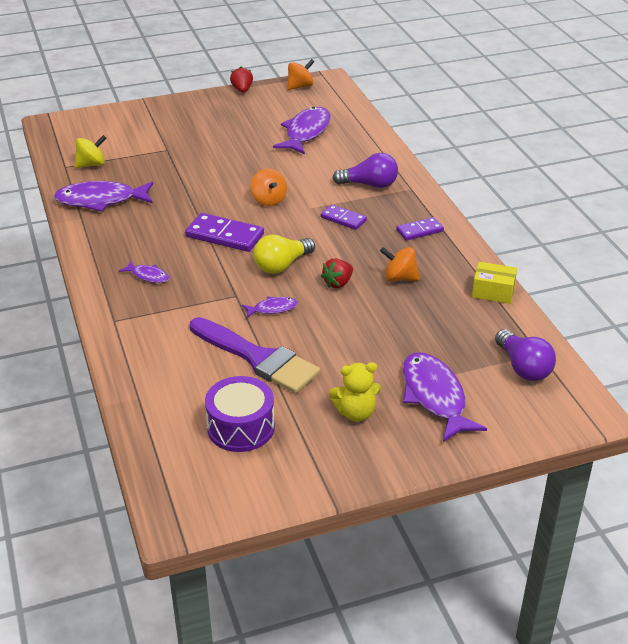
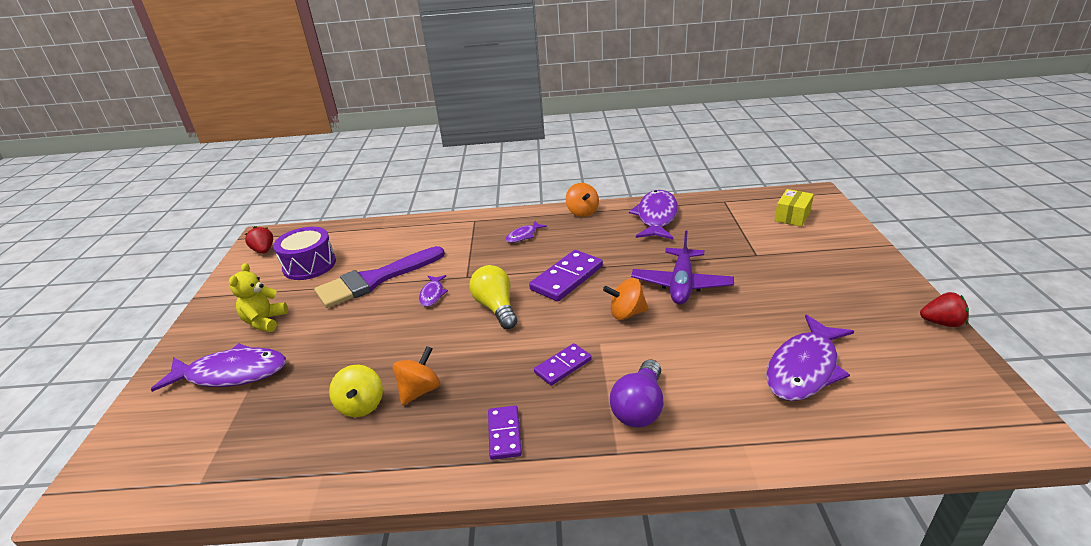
camera: 110 degrees right, 5 degrees down
(91, 164) = (726, 213): yellow spinning top -> yellow spinning top (361, 405)
(220, 179) = (681, 284): none -> purple plane
(300, 86) = (977, 386): orange spinning top -> orange spinning top (582, 212)
(306, 132) = (804, 368): purple fish -> purple fish turned 90 degrees clockwise
(338, 283) = (442, 341): red strawberry -> red strawberry (264, 251)
(493, 292) = (333, 474): yellow box -> yellow box (792, 216)
(523, 367) = (195, 457): purple light bulb -> none

